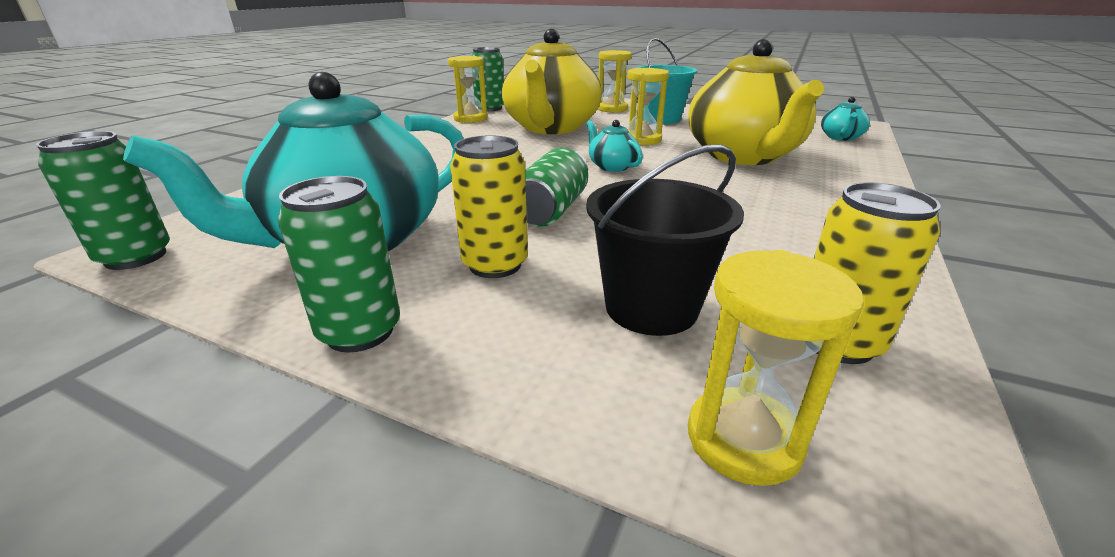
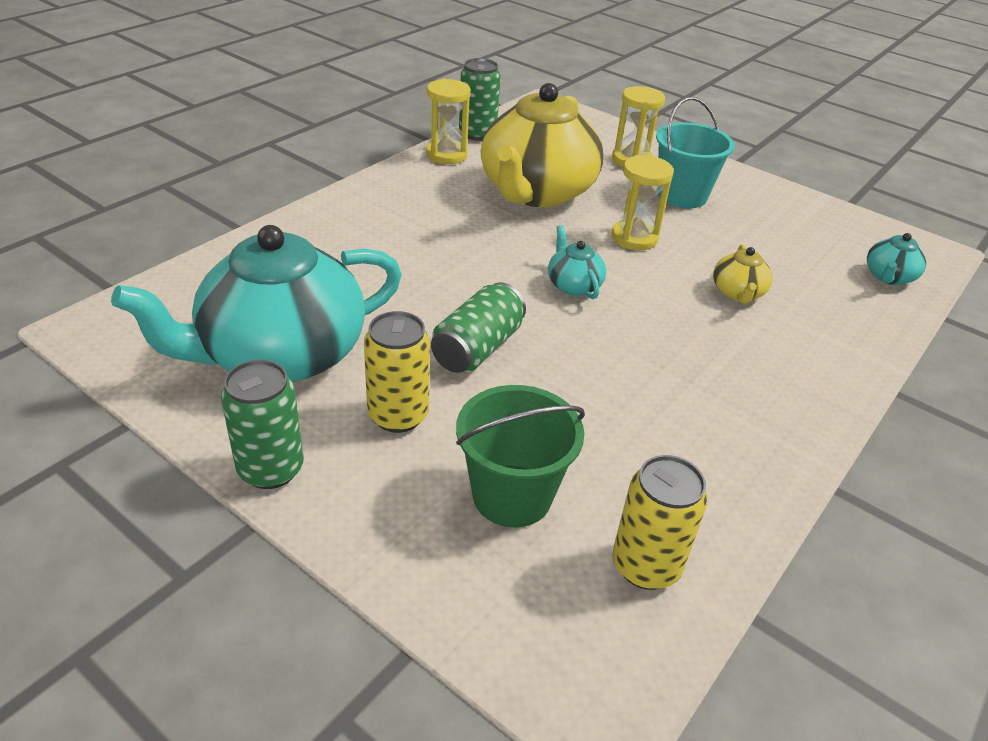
camera: 10 degrees right, 10 degrees up
(136, 257) = (97, 341): green can -> none
(651, 307) = (512, 495): black bucket -> green bucket
(743, 156) = (737, 293): yellow teapot -> yellow teapot, size x0.41
(743, 439) = (515, 628): yellow hourglass -> none

